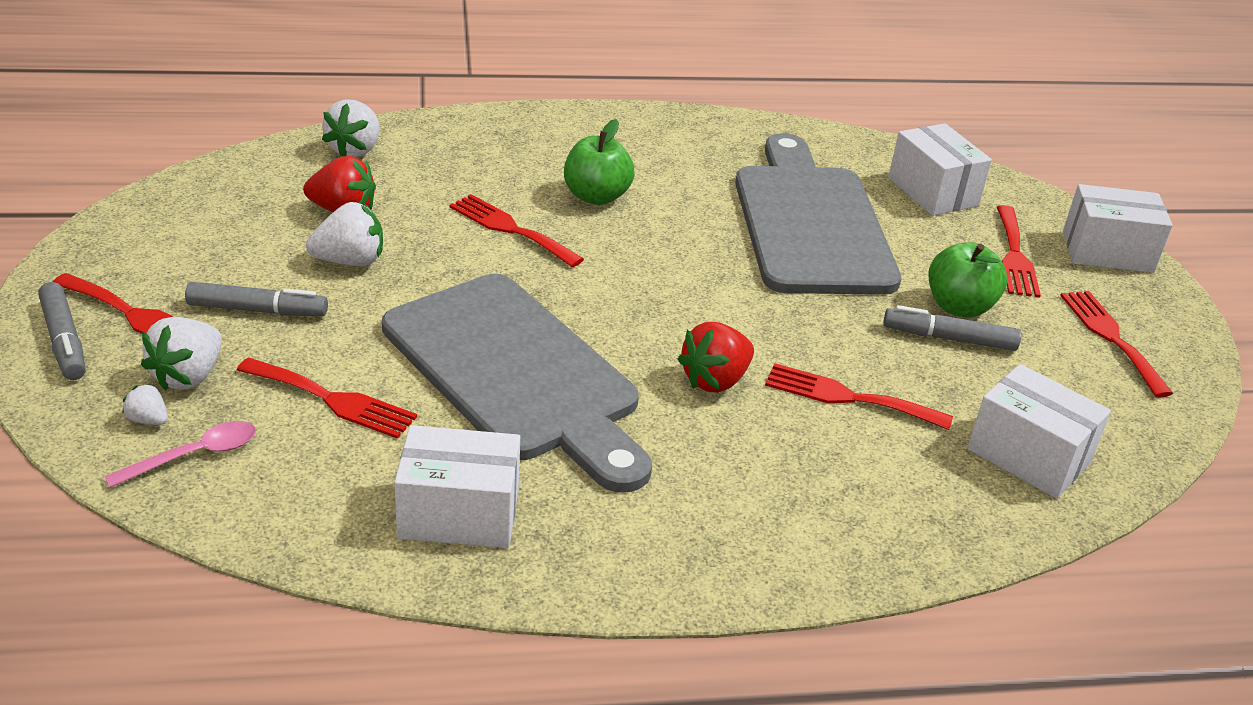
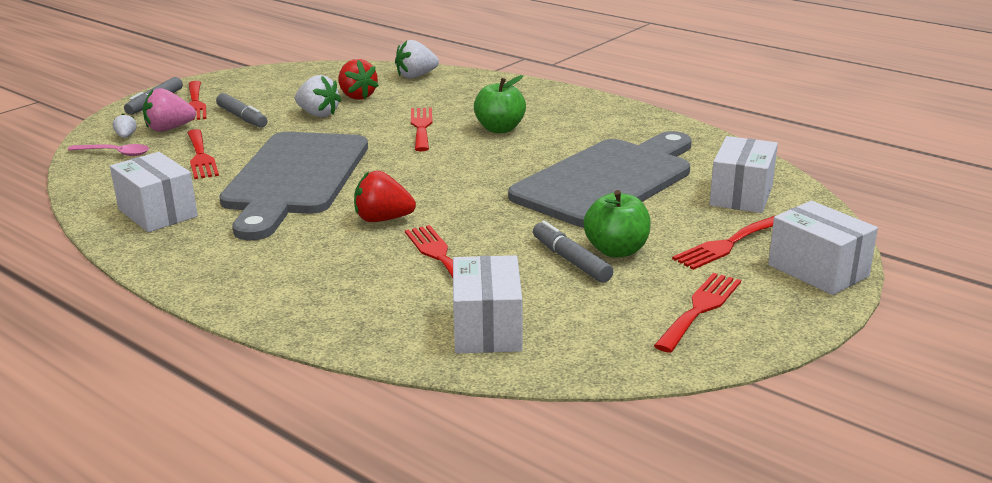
camera: 50 degrees right, 10 degrees down
(188, 376) = (169, 129): white strawberry -> pink strawberry

